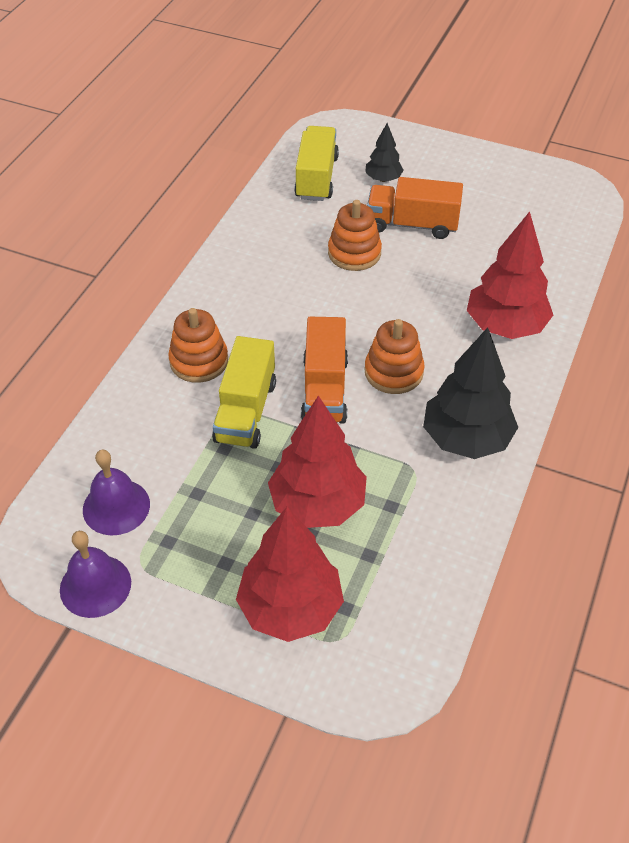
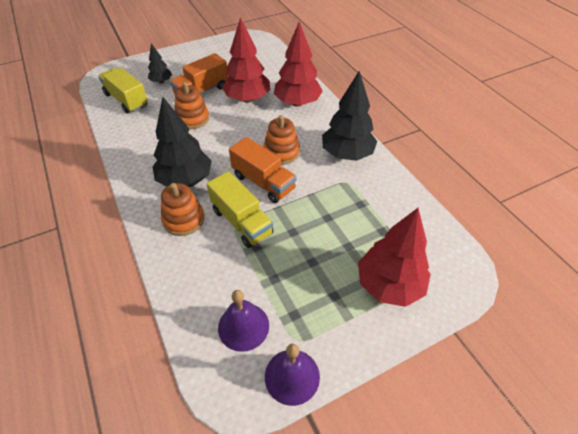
camera: 50 degrees left, 0 degrees up
(253, 320) = (185, 180): none -> black tree
(317, 504) = (333, 231): red tree -> red tree (247, 99)

